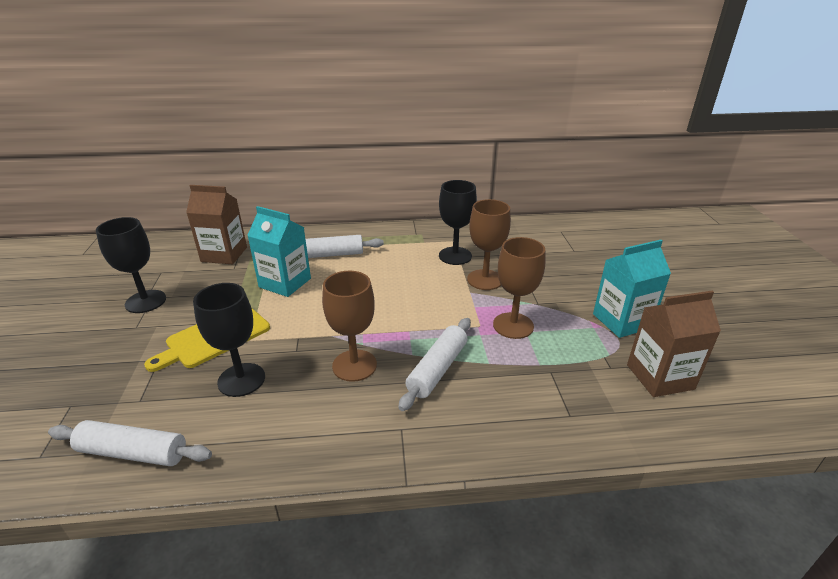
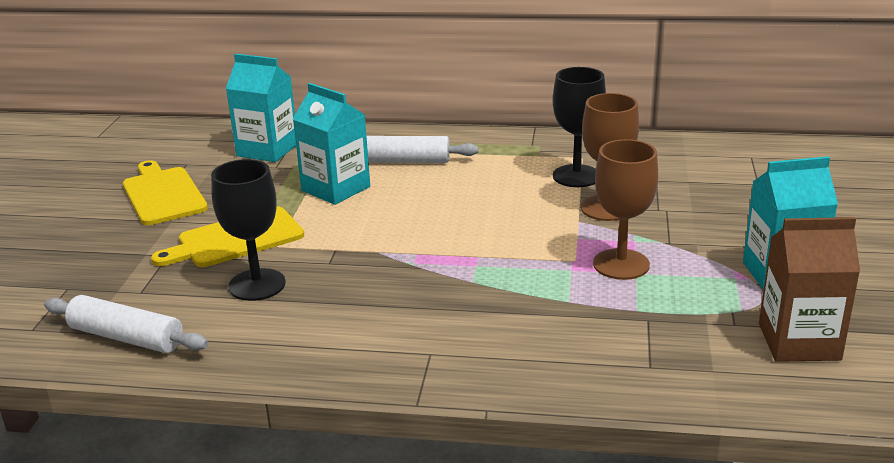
camera: 15 degrees right, 5 degrees down
(145, 301) = (163, 194): black goblet -> yellow cutting board
(224, 254) = (267, 150): brown carton -> turquoise carton
(354, 365) = (395, 285): brown goblet -> none
(437, 369) = (498, 300): white rolling pin -> none

